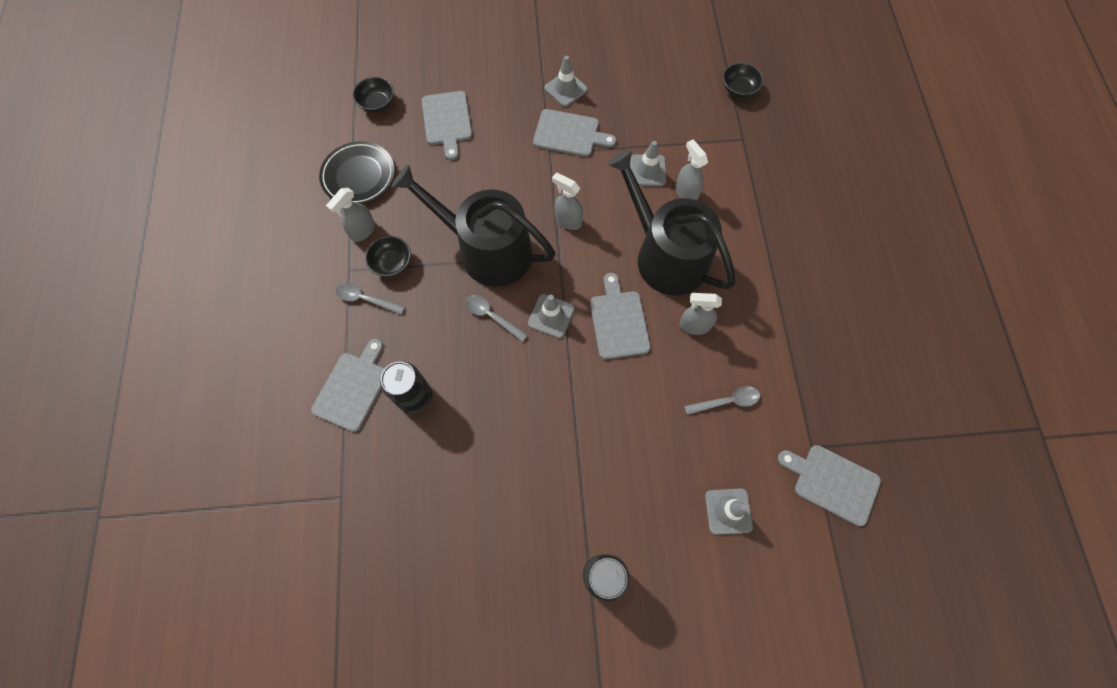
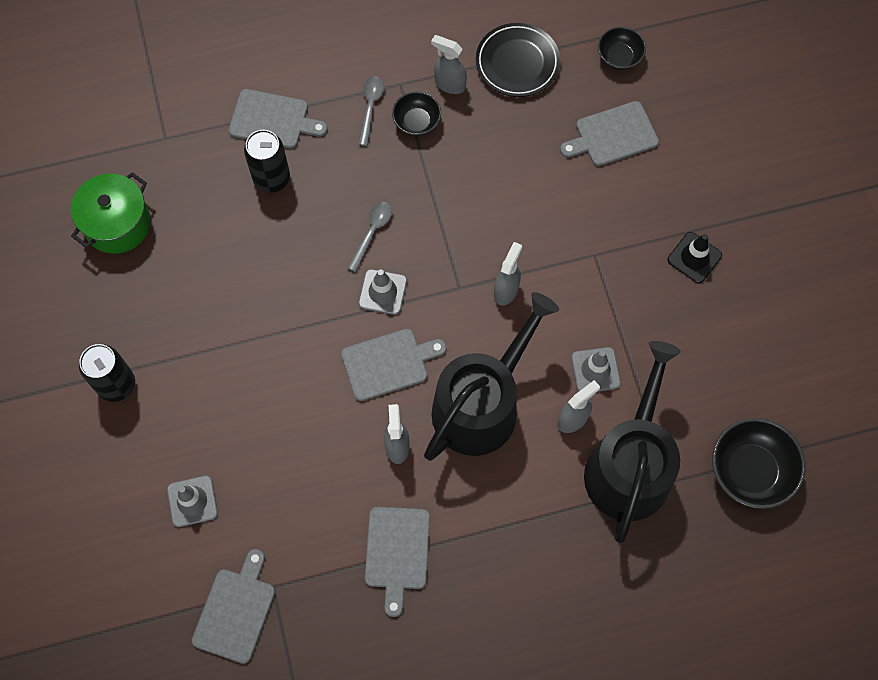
camera: 80 degrees right, 0 degrees up
(426, 557) = (117, 224): none -> green pot
(487, 250) = (451, 212): black watering can -> black watering can (630, 465)
(566, 89) = (694, 257): grey traffic cone -> black traffic cone
(569, 134) = (627, 273): grey cutting board -> grey cutting board (397, 552)
(727, 401) = (312, 490): grey spoon -> none
(738, 89) = (750, 470): black bowl -> black bowl, size x1.69

